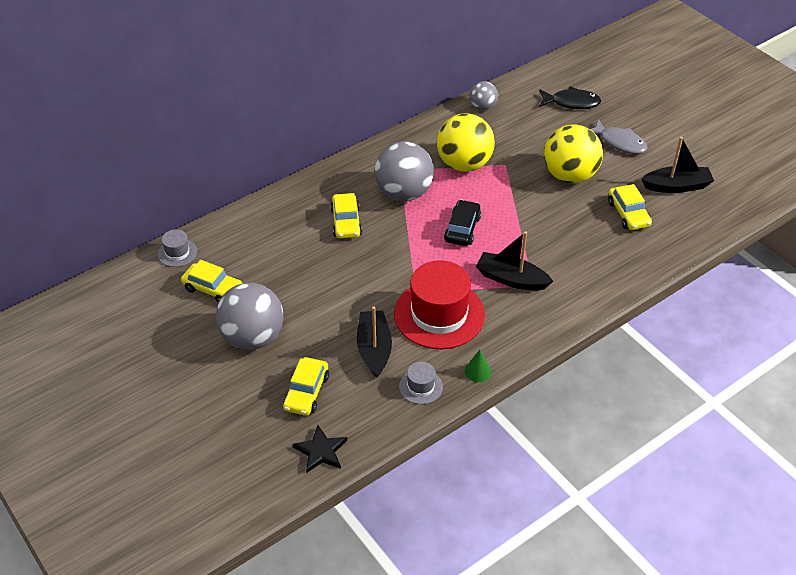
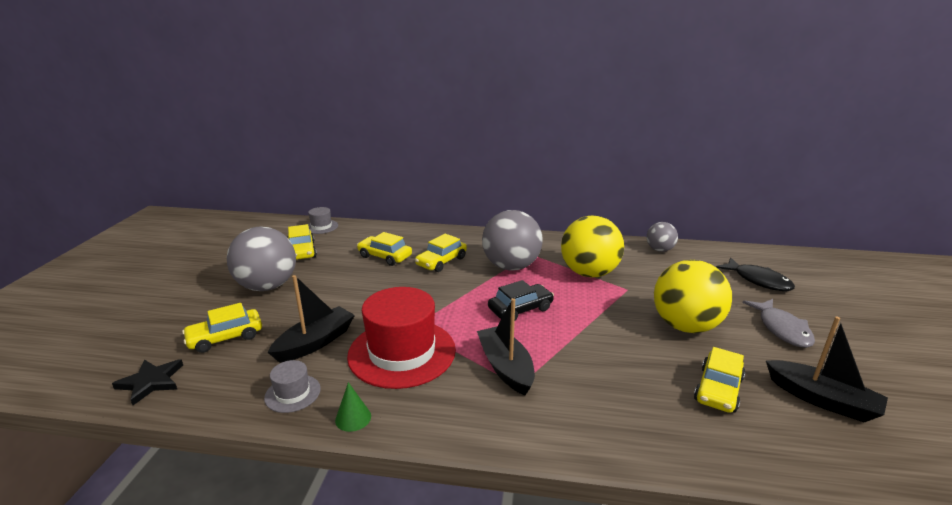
camera: 45 degrees right, 20 degrees down
(293, 247) = (385, 256): none -> yellow car

